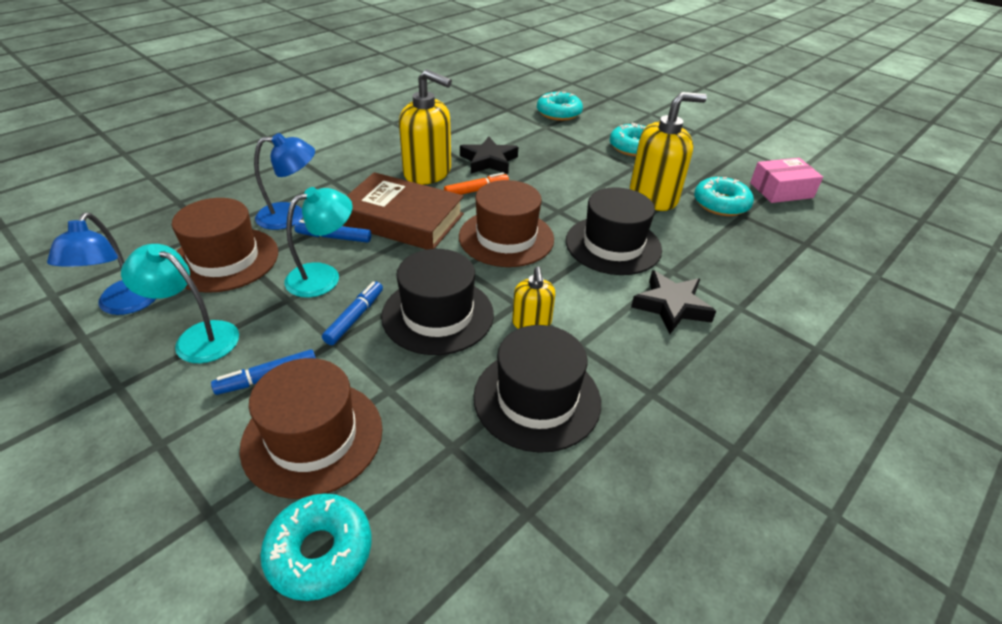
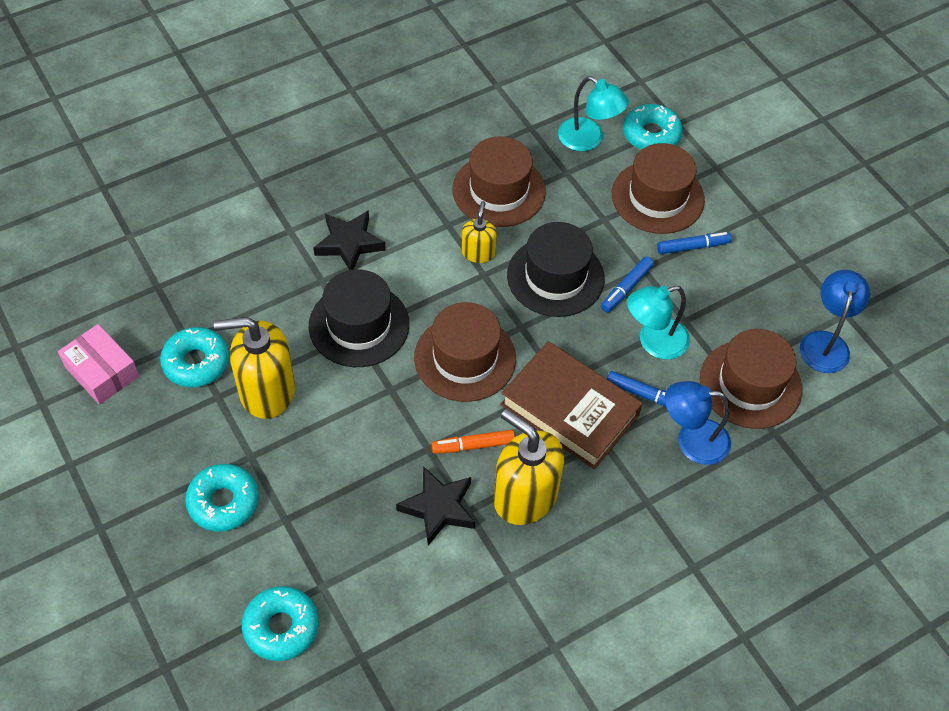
camera: 165 degrees left, 15 degrees up
(197, 337) = (754, 295): turquoise lamp -> turquoise lamp (588, 140)
(537, 399) = (499, 190): black hat -> brown hat
(781, 190) = (102, 372): pink box -> pink box turned 45 degrees clockwise

